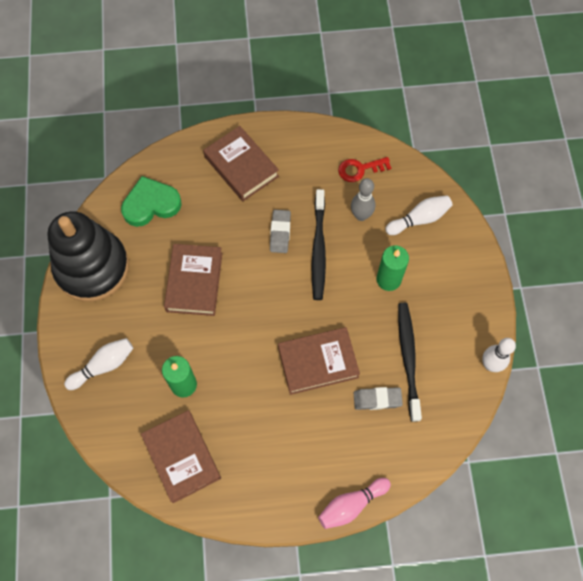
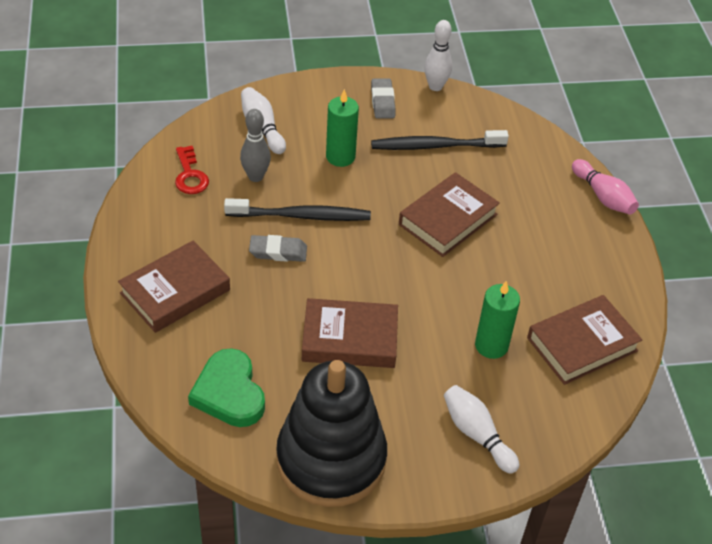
camera: 95 degrees left, 20 degrees down
(318, 362) = (448, 219): brown book -> brown book turned 60 degrees clockwise
(377, 399) = (485, 172): grey eraser -> grey eraser (382, 102)

